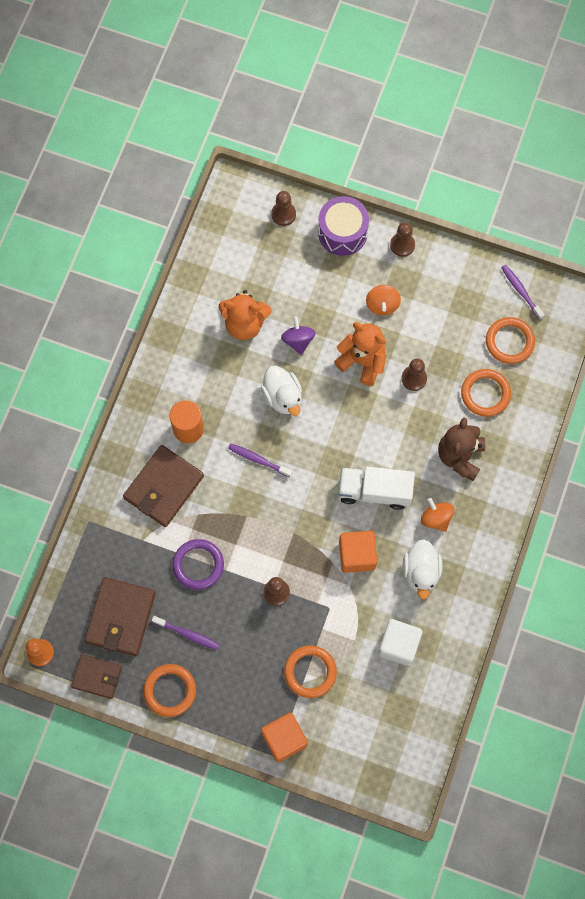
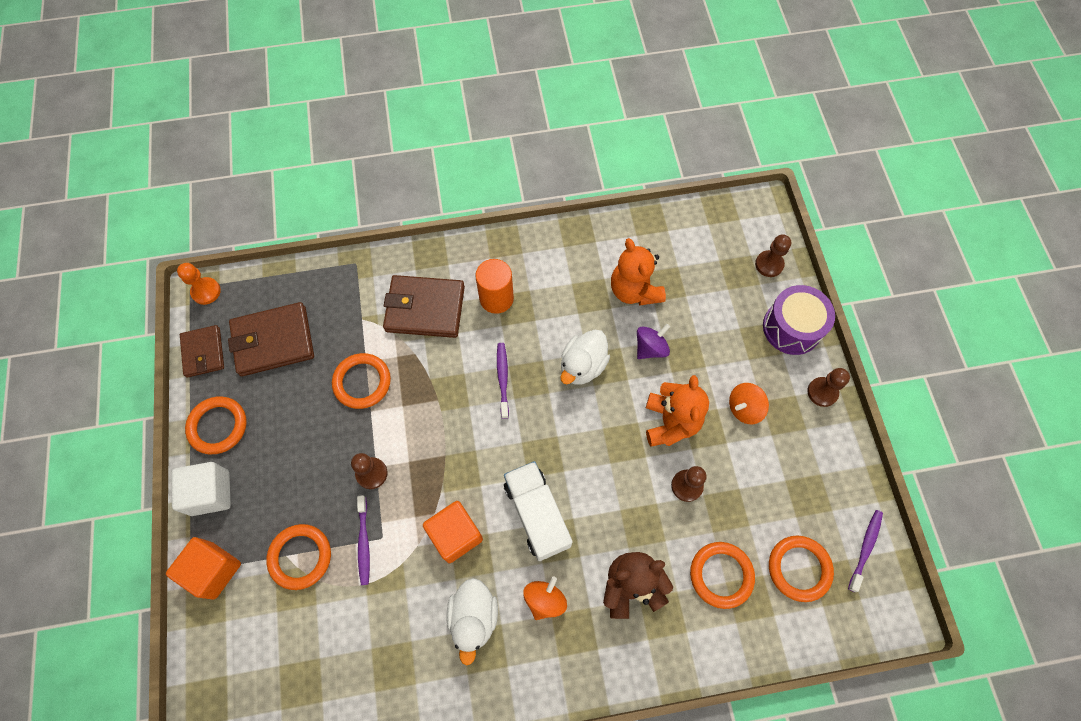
camera: 60 degrees right, 5 degrees down
(187, 634) = (285, 410): purple toothbrush -> purple toothbrush (364, 542)
(198, 565) = (362, 382): purple ring -> orange ring
(399, 645) = (376, 639): white cube -> white cube (210, 493)
(421, 572) = (473, 617): white duck -> white duck turned 60 degrees counterclockwise

